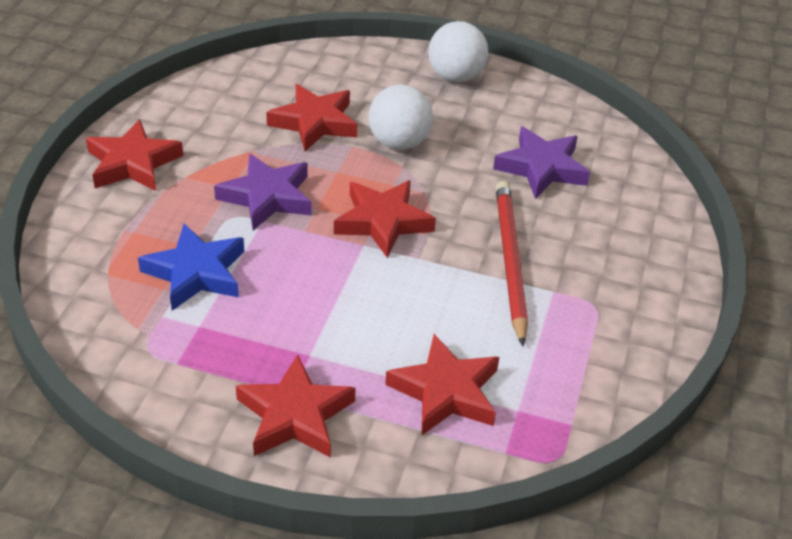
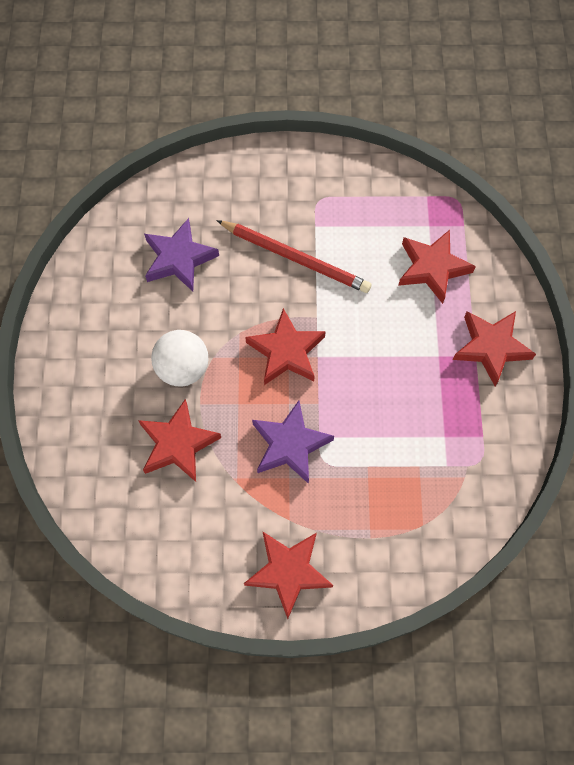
camera: 105 degrees left, 25 degrees up
(196, 272) = (394, 462): blue star -> none
(455, 77) = (69, 350): white ball -> none
(510, 261) = (295, 258): red pencil -> red pencil turned 135 degrees counterclockwise

